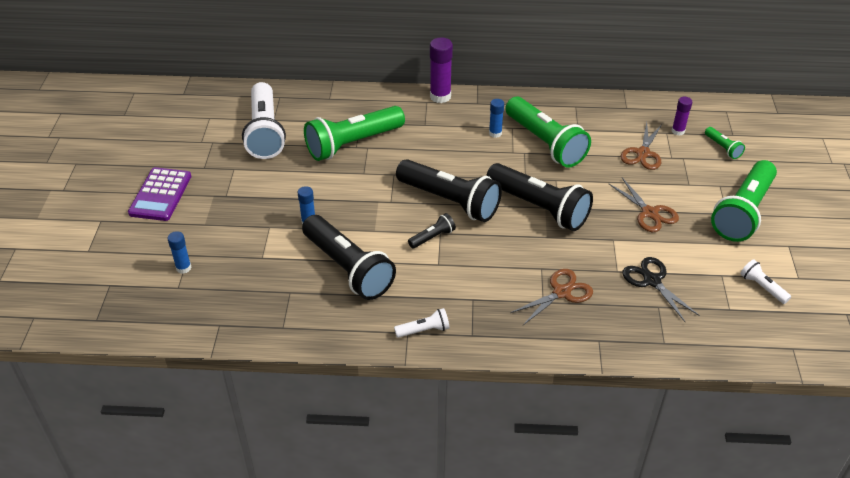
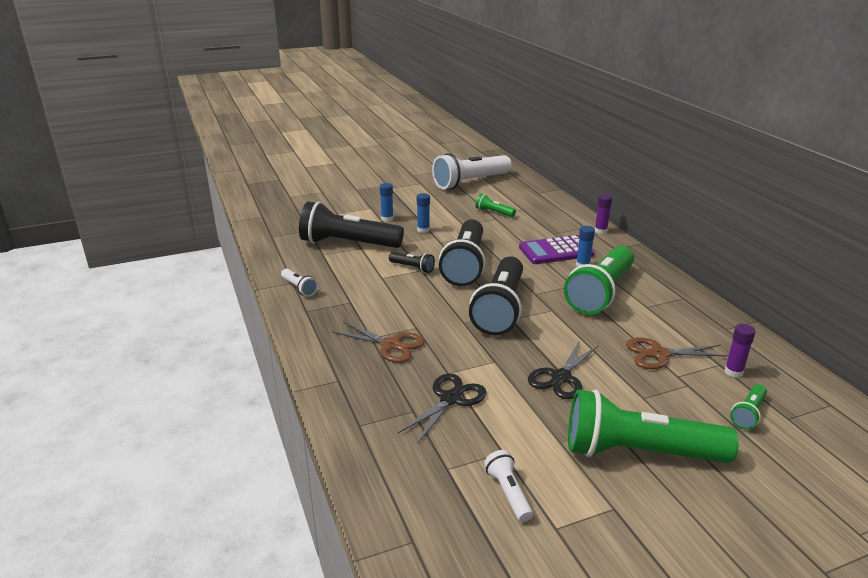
camera: 65 degrees right, 15 degrees down
(161, 195) = (372, 171): purple calculator -> purple calculator (556, 251)
(183, 268) = (309, 193): blue glue stick -> blue glue stick (423, 230)
(348, 268) = (348, 244): black flashlight -> black flashlight turned 75 degrees clockwise
(352, 143) = (494, 212): green flashlight -> green flashlight, size x0.44
(440, 96) = (600, 231): purple glue stick -> purple glue stick, size x0.59
(649, 213) = (561, 377): brown scissors -> black scissors
(762, 287) = (508, 493): white flashlight -> white flashlight turned 45 degrees counterclockwise

